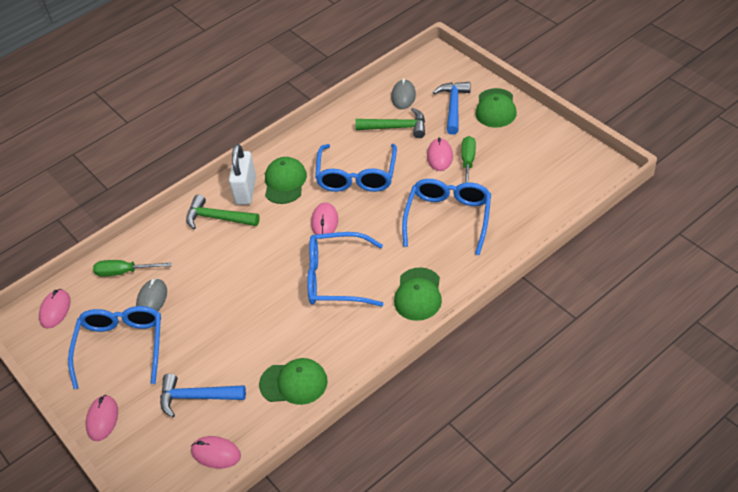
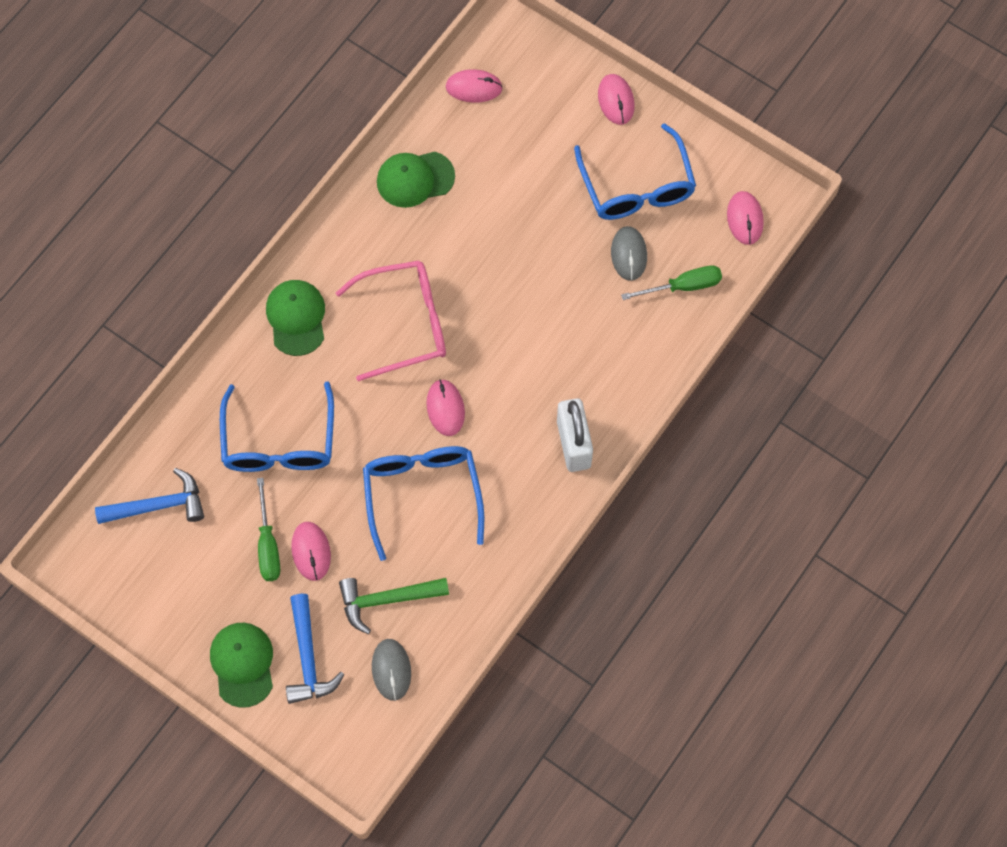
camera: 160 degrees right, 20 degrees up
(196, 397) = (520, 143): blue hammer -> blue hammer (159, 505)
(217, 218) = (595, 390): green hammer -> none
(285, 182) = (522, 467): green cap -> none
(336, 278) = (405, 324): blue glasses -> pink glasses

